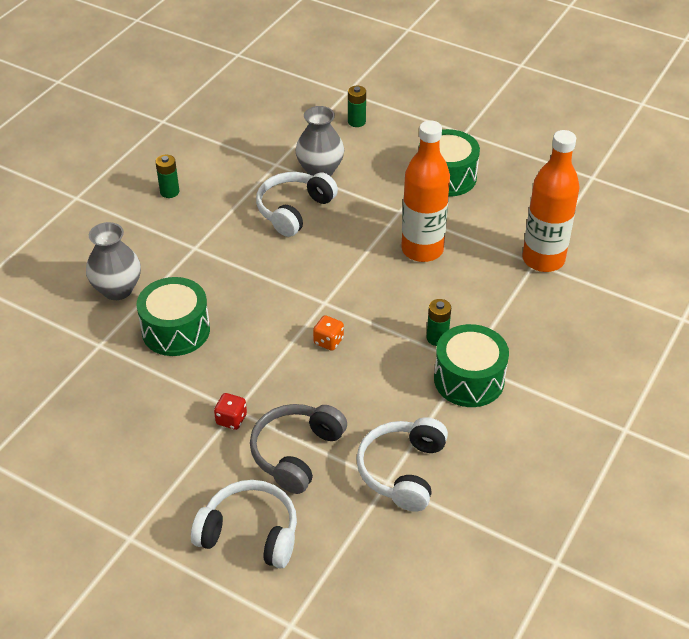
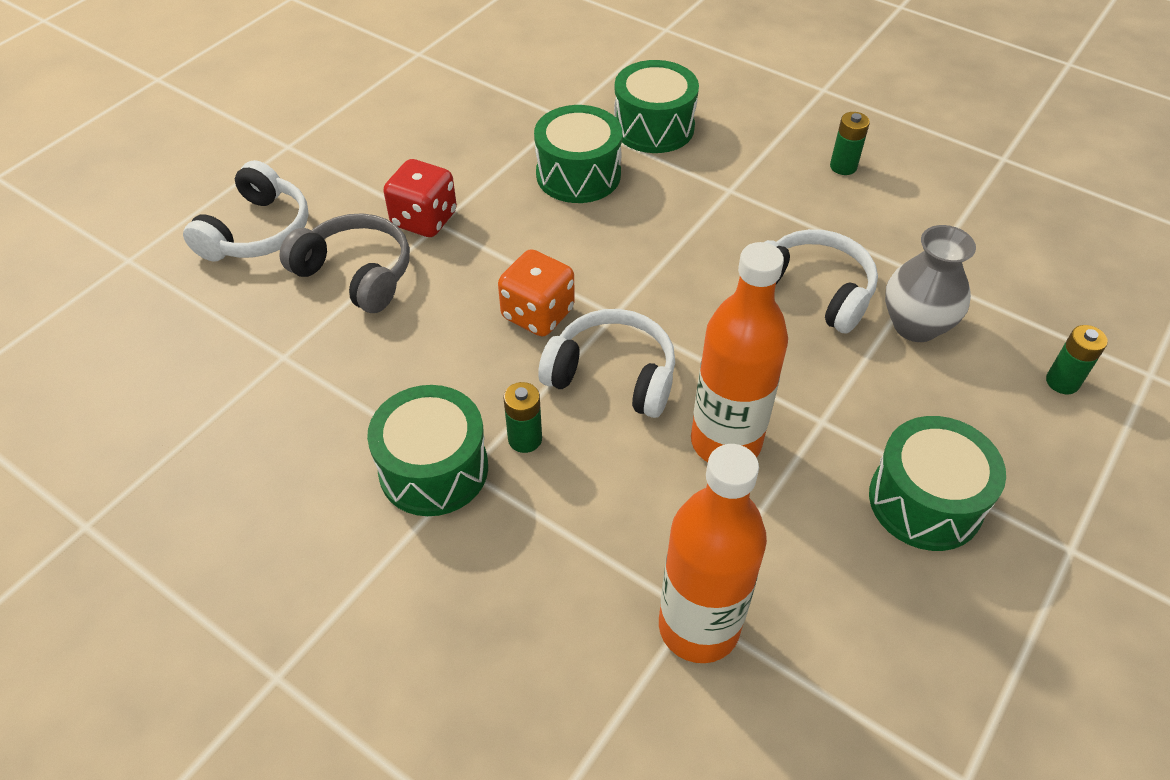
camera: 95 degrees right, 5 degrees up
(117, 289) = (653, 127): grey vase -> green drum
(231, 419) = (424, 219): red dice -> red dice, size x1.70
(328, 341) = (538, 314): orange dice -> orange dice, size x1.70
(402, 471) = (294, 373): white headphones -> white headphones (612, 375)

